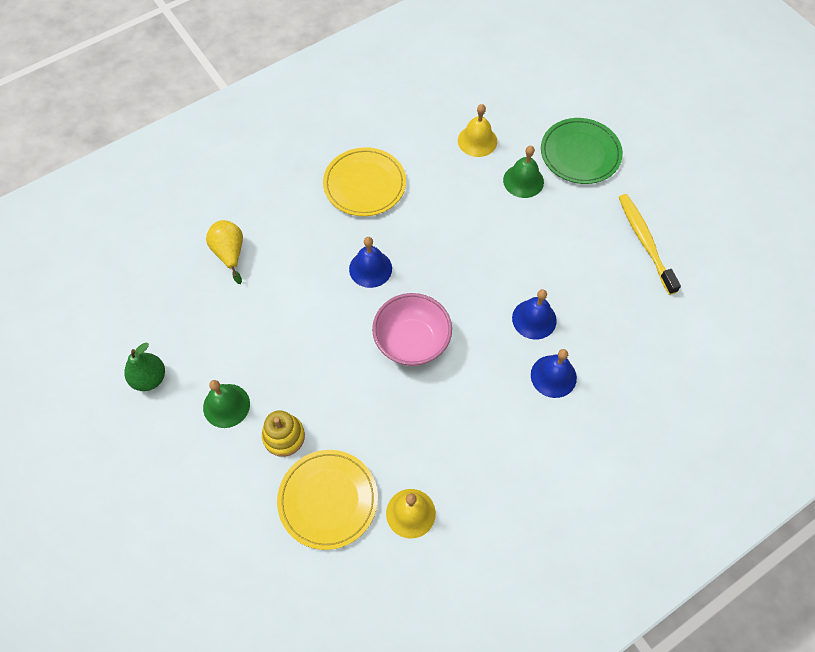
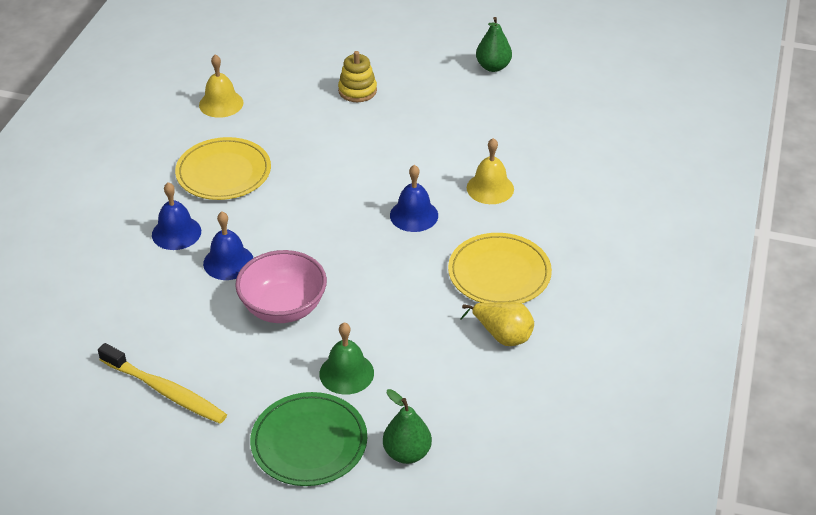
camera: 140 degrees right, 20 degrees down
(226, 405) = (419, 83): green bell -> none
(230, 253) = (543, 158): yellow pear -> yellow pear (502, 335)
(328, 500) = (288, 80): yellow plate -> yellow plate (223, 172)
(412, 342) = (321, 189): pink bowl -> pink bowl (283, 307)
(477, 141) = (435, 383): yellow bell -> yellow bell (490, 188)
(530, 114) = (407, 453): none -> green pear

